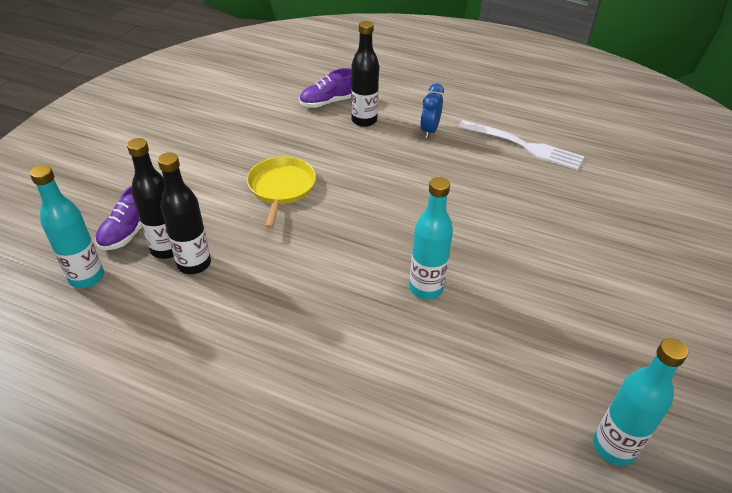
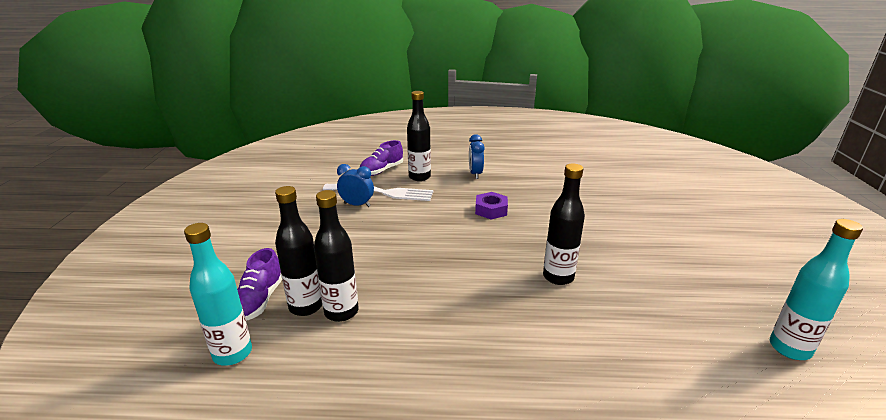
camera: 20 degrees left, 15 degrees down
(277, 143) = (357, 205): none -> blue clock
(281, 188) = (383, 235): yellow pan -> none
(413, 185) = (491, 210): none -> purple nut
(426, 288) = (558, 277): turquoise bottle -> black bottle
(524, 146) = (550, 170): white fork -> white fork (382, 192)

